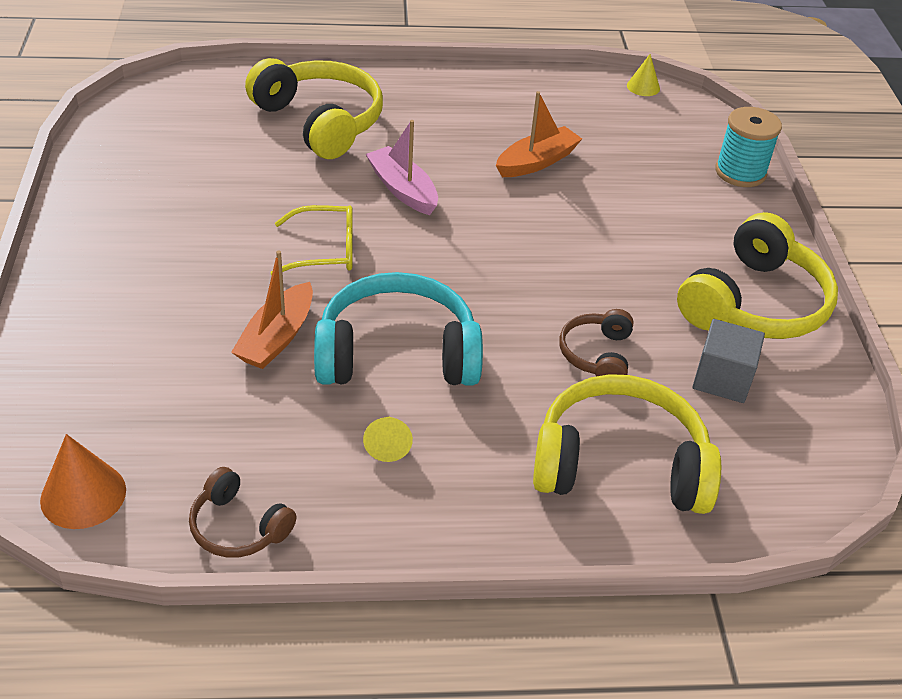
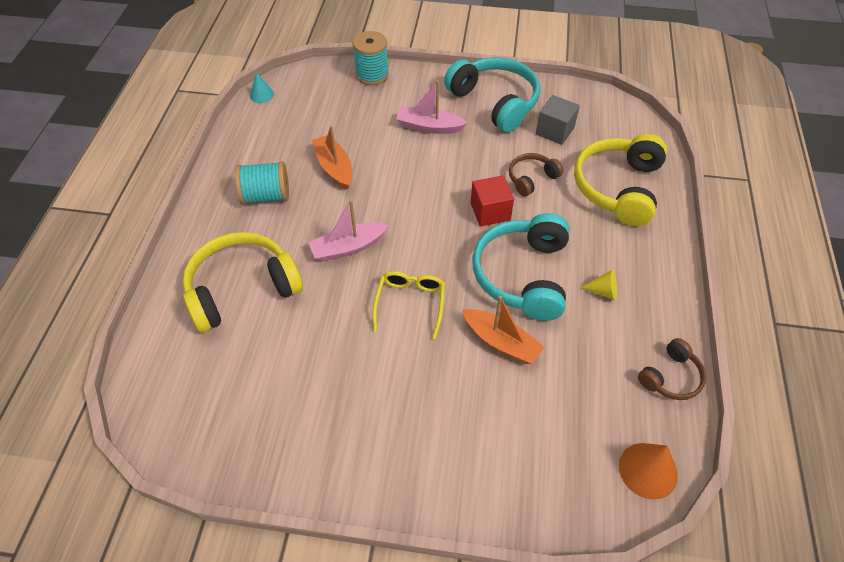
camera: 75 degrees left, 10 degrees up
(467, 116) = (266, 196): none -> turquoise spool
(509, 313) = (490, 212): none -> red cube
(596, 354) = (531, 178): brown headphones -> brown headphones turned 120 degrees clockwise
(643, 87) = (261, 95): yellow cone -> turquoise cone
(658, 238) = (429, 127): none -> pink boat
(754, 303) = (495, 102): yellow headphones -> turquoise headphones

